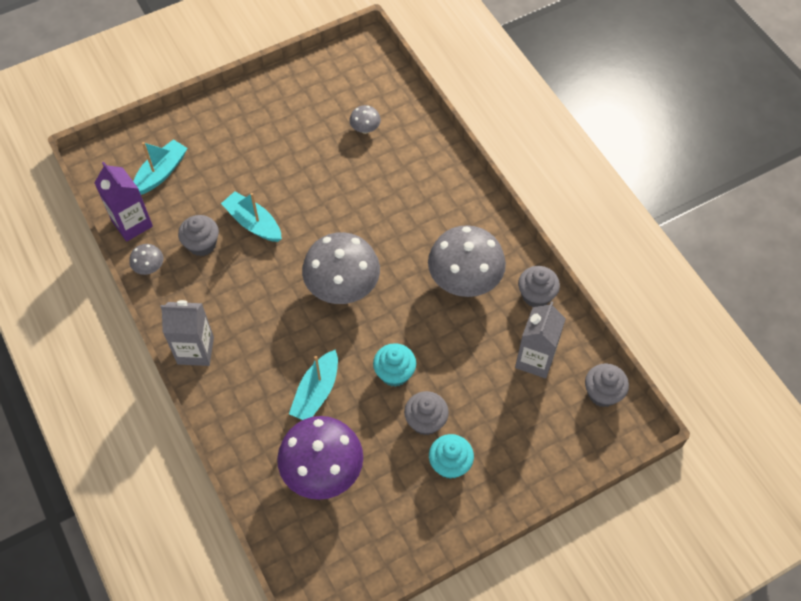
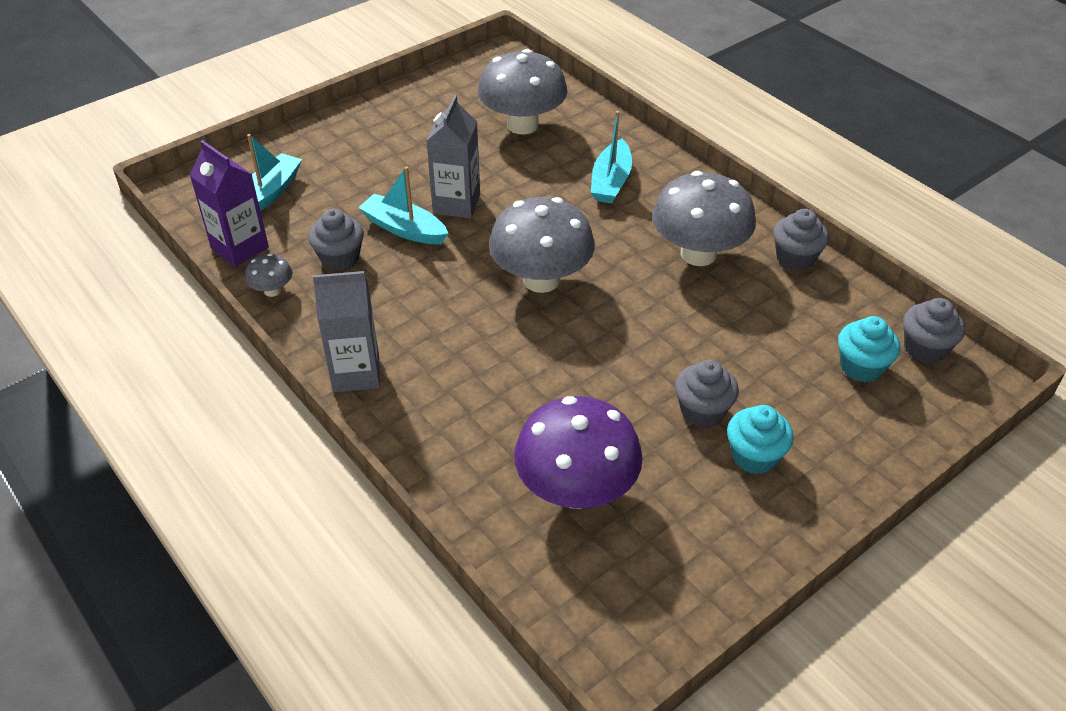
camera: 10 degrees left, 15 degrees down
(316, 392) = (539, 398): turquoise boat -> turquoise boat (611, 182)
(365, 129) = (522, 125): grey mushroom -> grey mushroom, size x2.24
(394, 373) = (641, 363): turquoise cupcake -> turquoise cupcake (861, 367)
(535, 359) = (822, 324): grey carton -> grey carton (456, 204)

